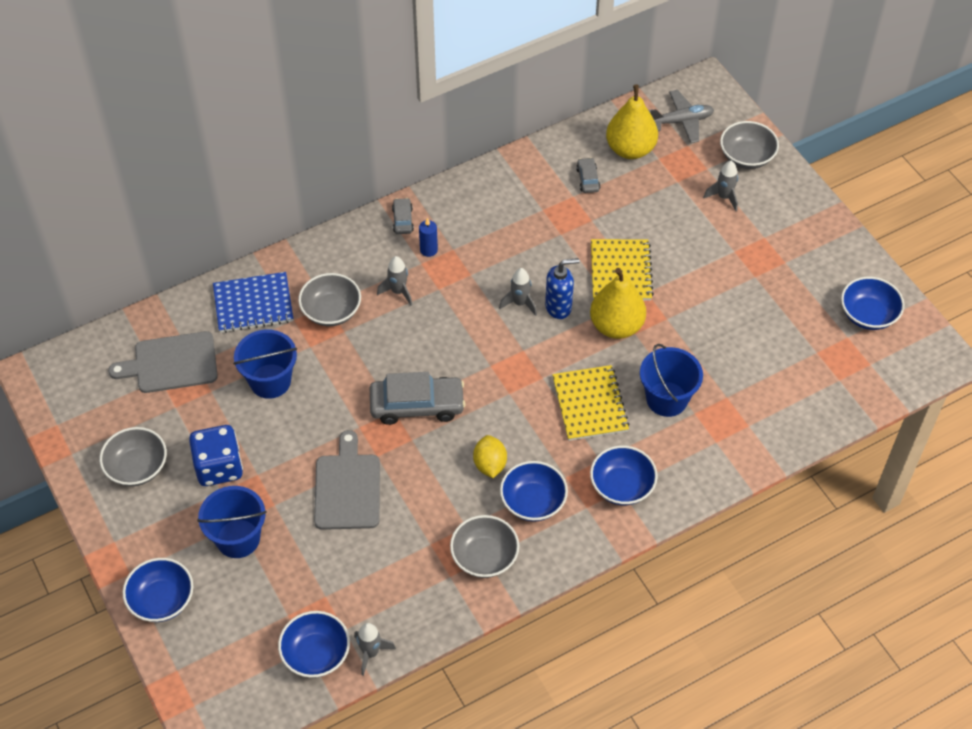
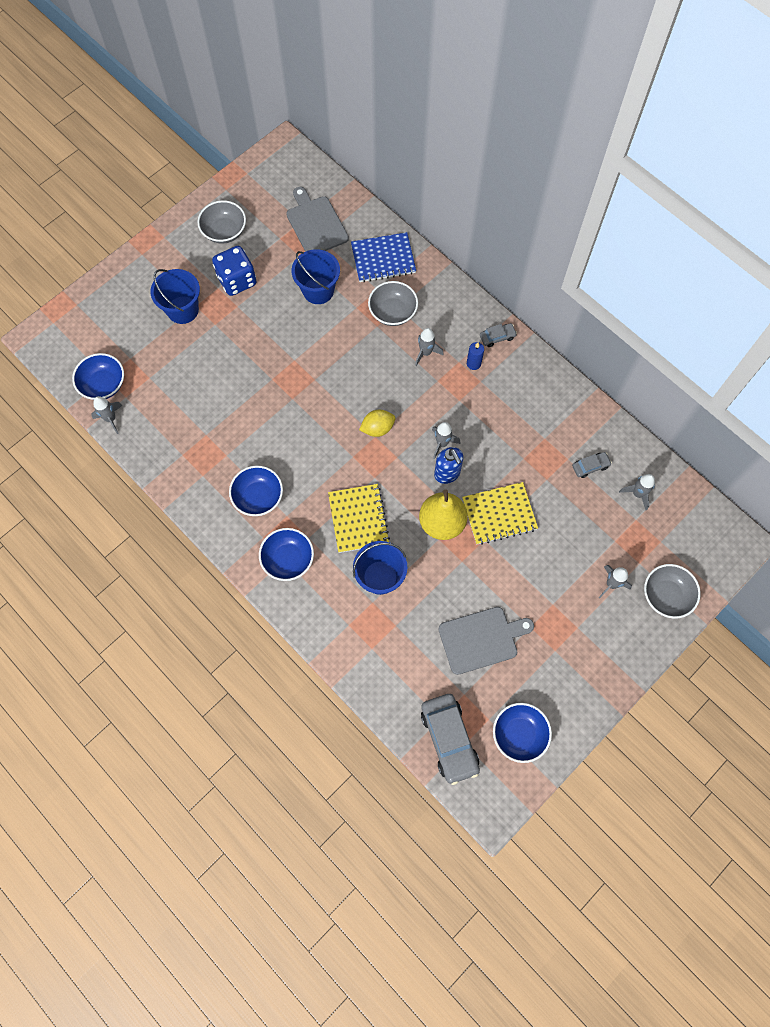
camera: 75 degrees right, 15 degrees up
(162, 600) = (126, 279): blue bowl -> none
(253, 304) = (383, 259): blue notebook -> blue notebook turned 75 degrees counterclockwise
(347, 488) = (240, 367): grey cutting board -> grey cutting board (481, 639)
(417, 405) = (323, 394): grey car -> grey car (449, 739)
(484, 557) = (203, 474): grey bowl -> none
(490, 464) = (284, 458): yellow lemon -> yellow lemon (377, 428)
(590, 404) = (358, 519): yellow notebook -> yellow notebook turned 75 degrees counterclockwise
(630, 149) = (637, 494): yellow pear -> grey rocket
(681, 121) = (687, 530): grey plane -> none

